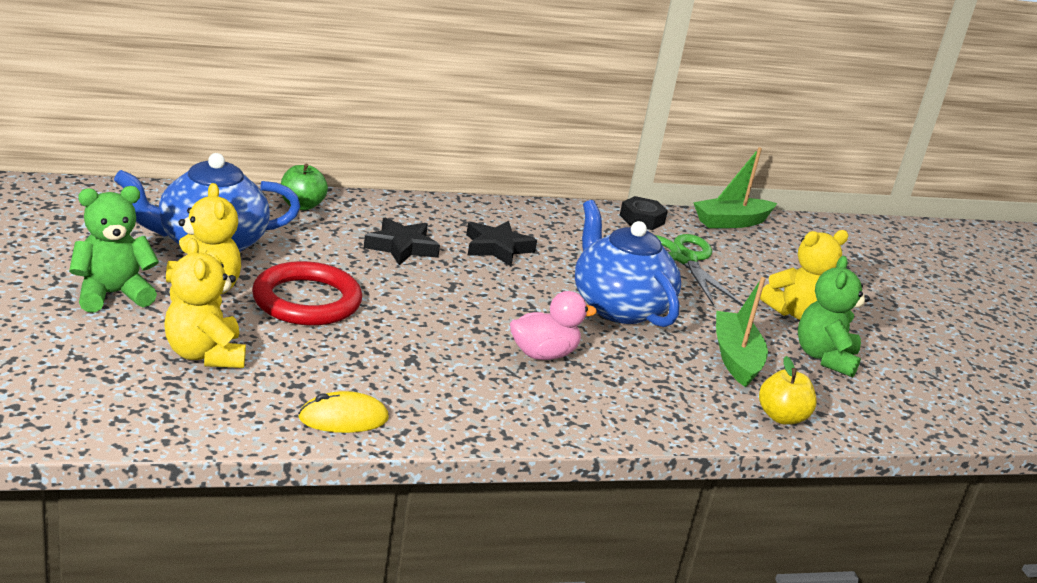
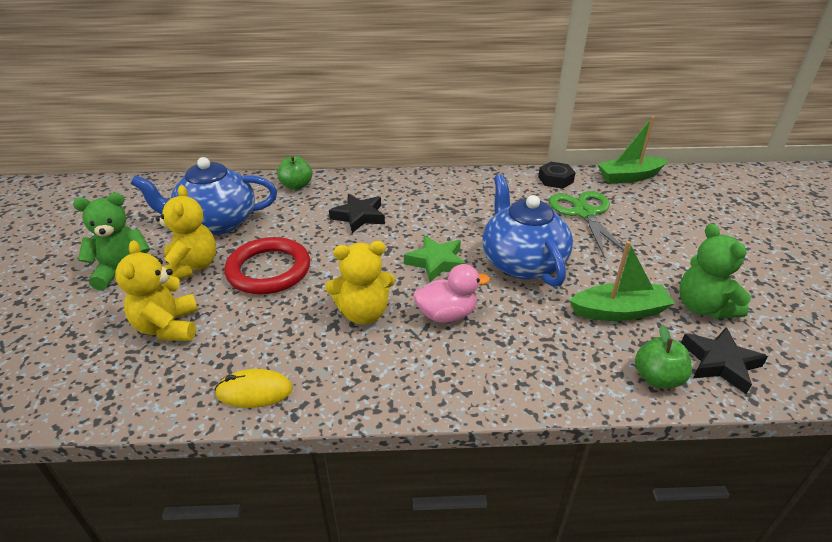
camera: 15 degrees right, 10 degrees up
(497, 248) = (433, 213): black star -> black star (720, 363)
(516, 302) = (436, 262): none -> green star
(735, 358) = (619, 311): green boat -> green boat turned 75 degrees clockwise
(781, 417) = (657, 378): yellow apple -> green apple
(796, 313) = (678, 261): yellow teddy bear -> yellow teddy bear (363, 313)
(824, 357) = (703, 307): green teddy bear -> green teddy bear turned 45 degrees counterclockwise

